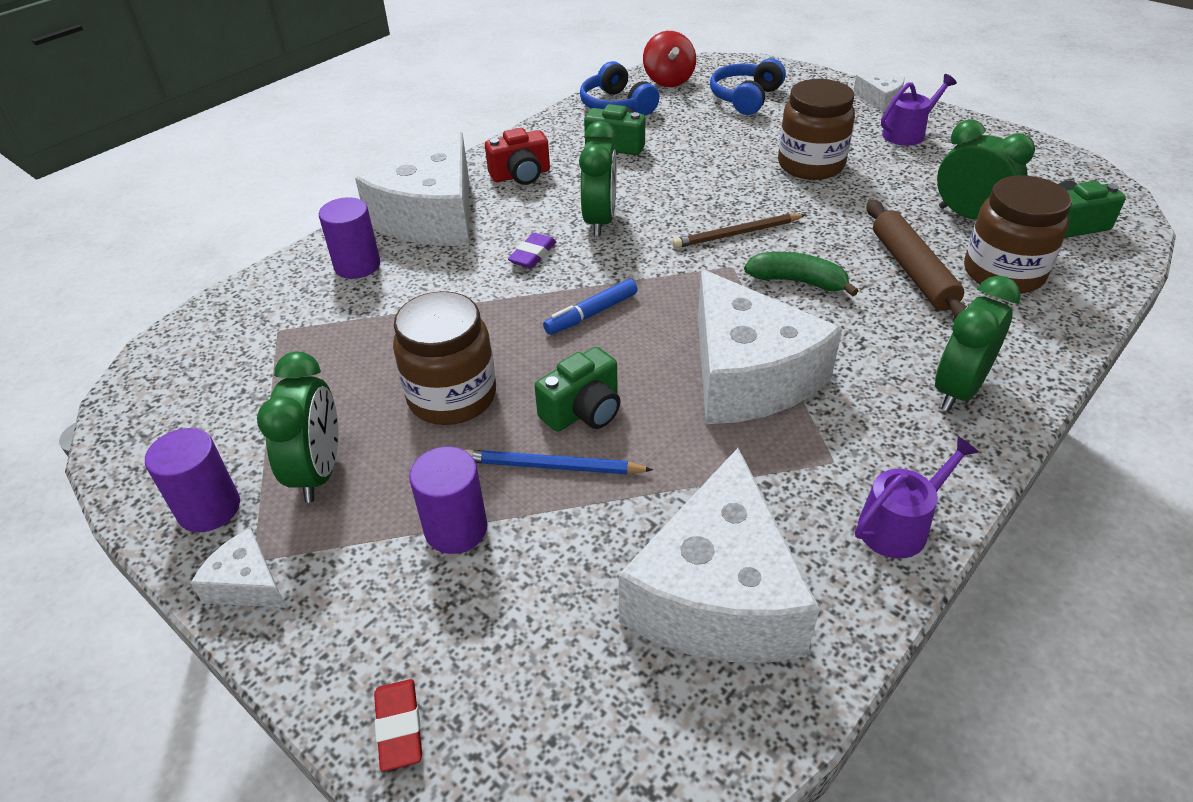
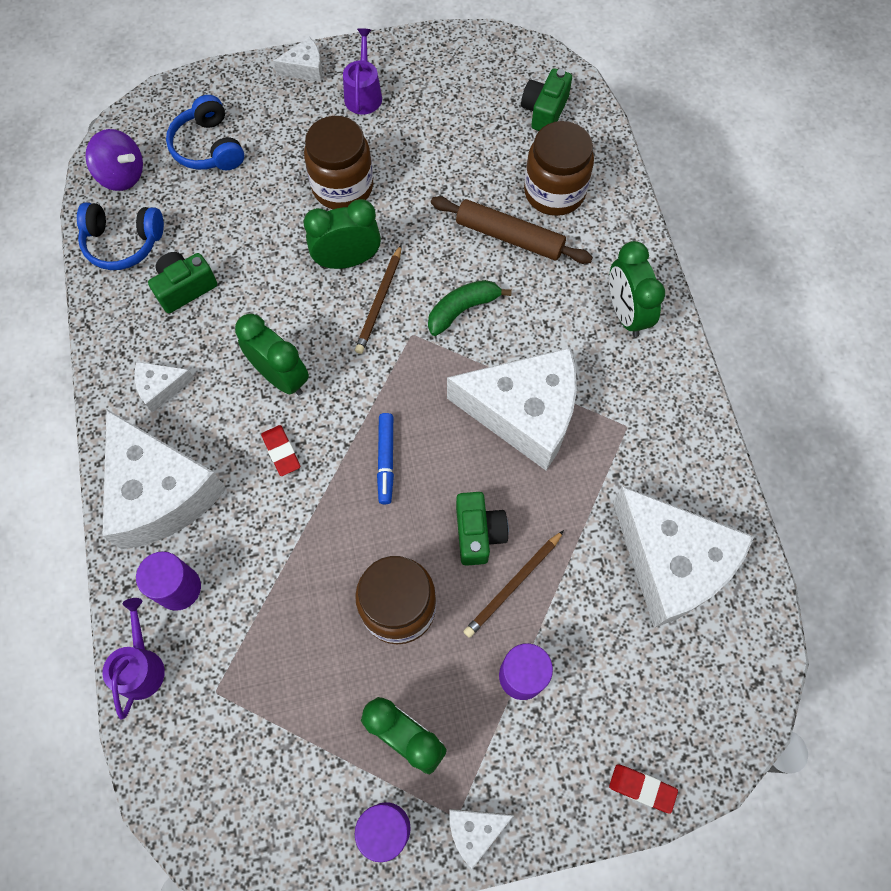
camera: 55 degrees left, 25 degrees up
(521, 175) = (161, 388): red camera -> white cheese
(533, 255) = (281, 452): purple eraser -> red eraser
(552, 467) = (513, 585): blue pencil -> brown pencil
(668, 80) = (122, 175): red spinning top -> purple spinning top
(899, 525) = (693, 434): purple watering can -> purple watering can (141, 666)
(969, 217) = (487, 154): green clock -> green clock (347, 260)

